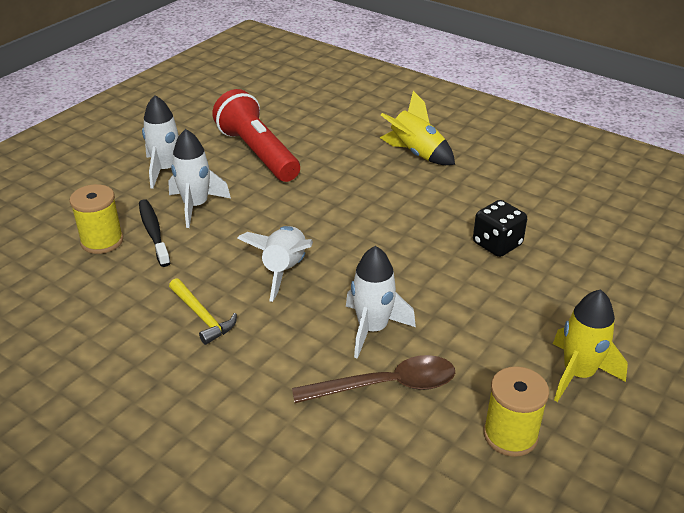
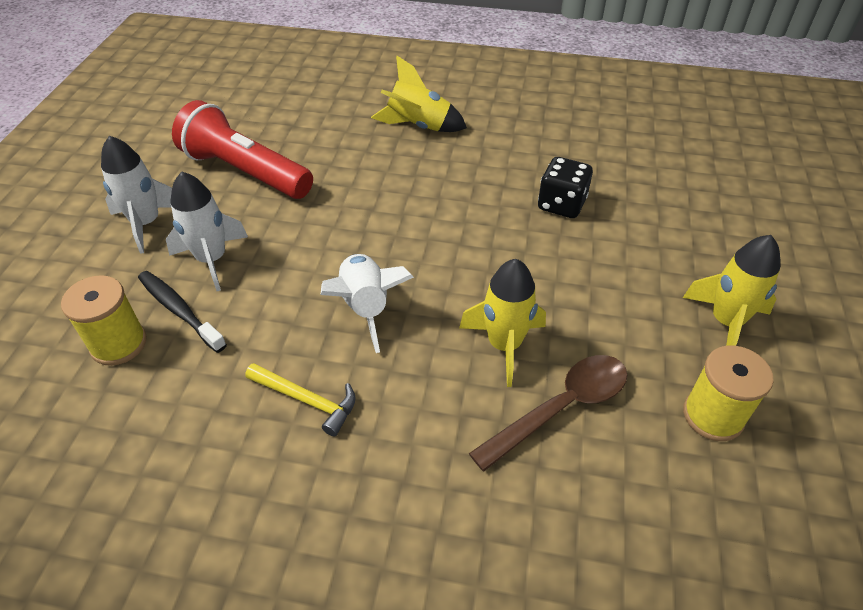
camera: 25 degrees left, 10 degrees up
(372, 329) = (504, 345): white rocket -> yellow rocket

